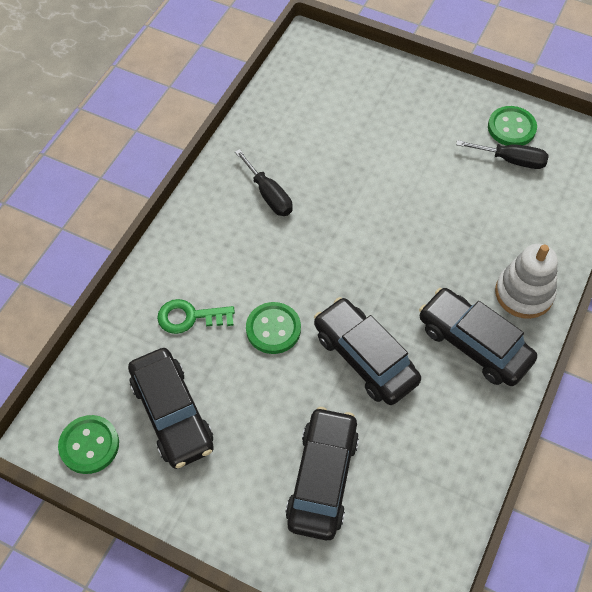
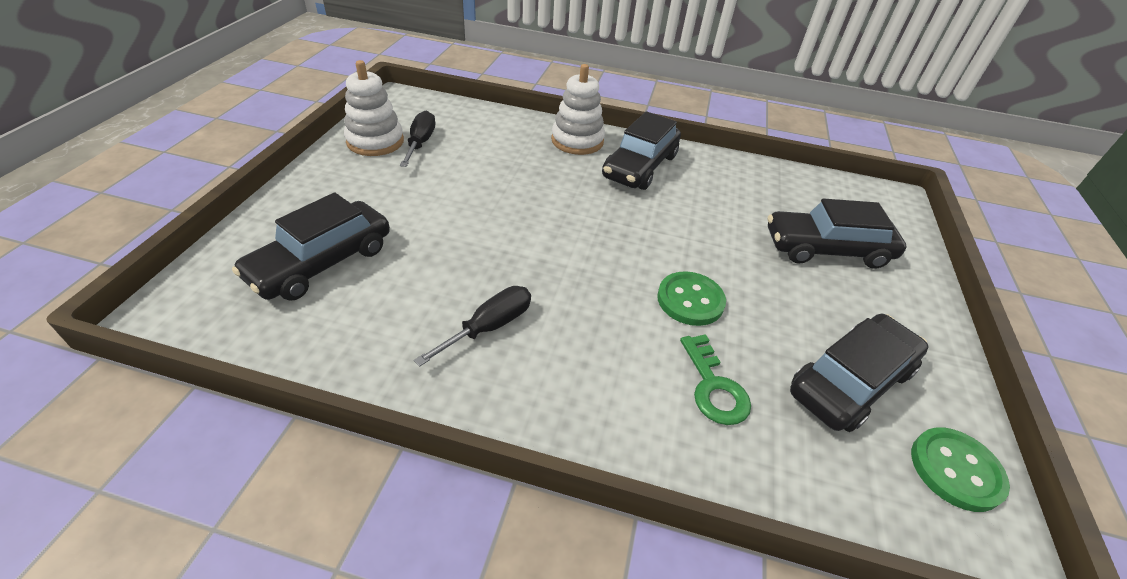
camera: 105 degrees left, 15 degrees down
(365, 357) = (688, 229): black car -> black car (322, 262)
(511, 128) = (375, 141): green button -> white stacking toy

